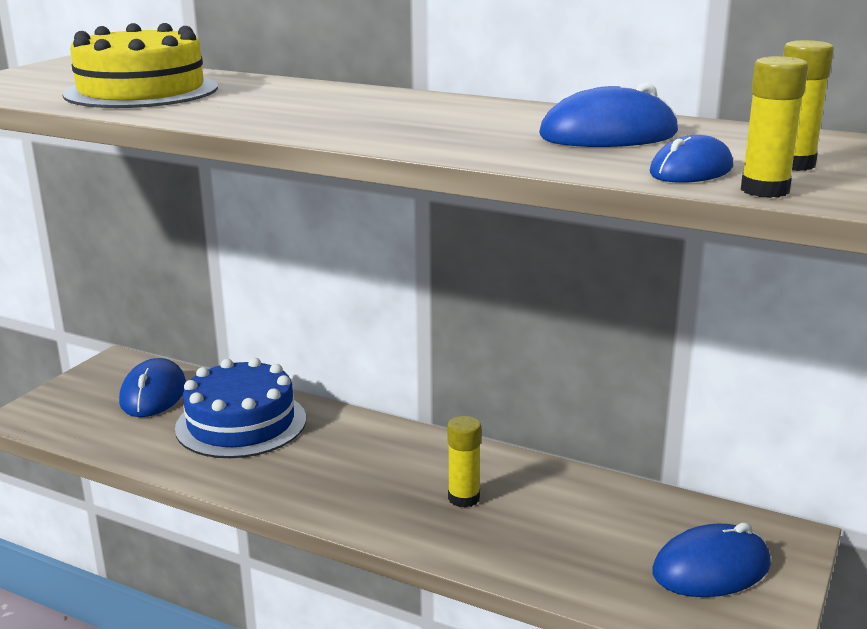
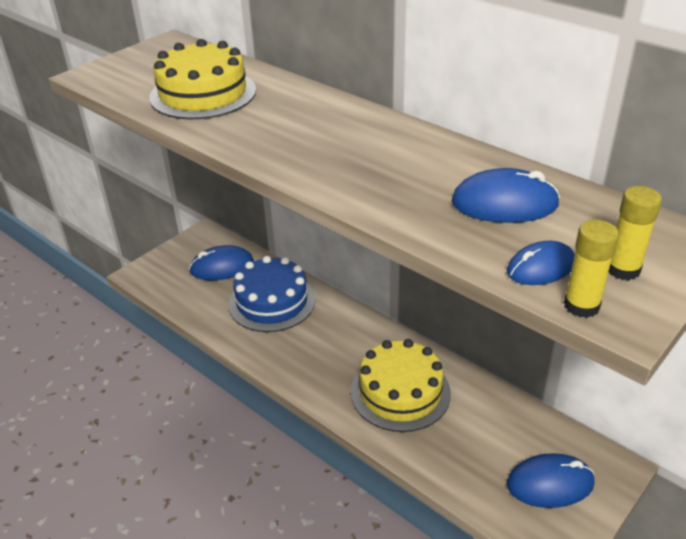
camera: 15 degrees right, 15 degrees up
(153, 394) = (222, 267): blue mouse -> blue mouse turned 60 degrees clockwise
(464, 498) = (400, 392): yellow glue stick -> yellow cake

